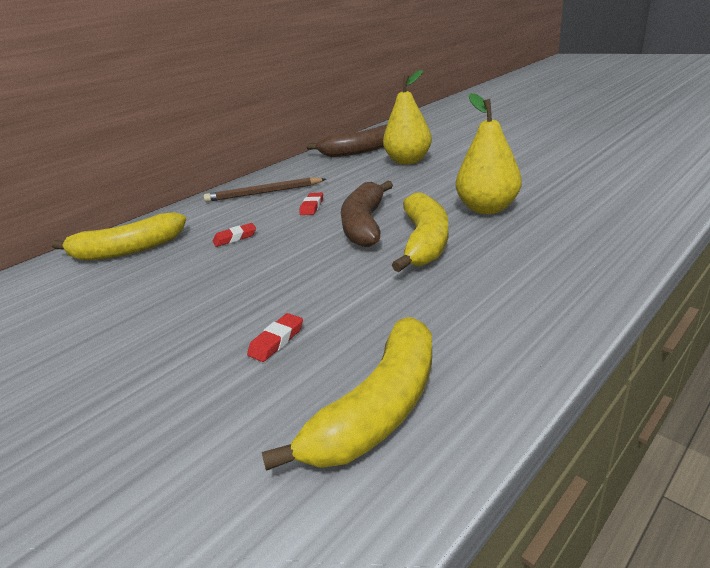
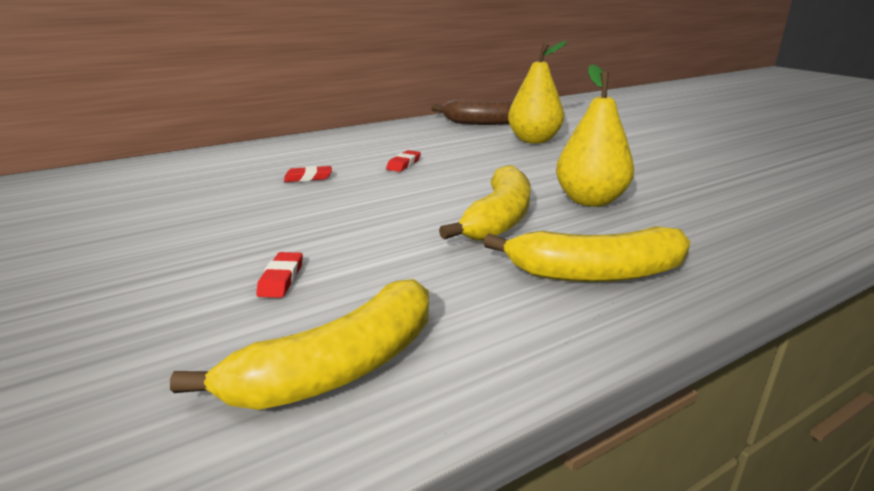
camera: 10 degrees right, 5 degrees down
(128, 250) = (201, 169): yellow banana -> yellow banana (596, 273)
(263, 193) = (364, 143): brown pencil -> none
(277, 341) = (281, 279): red eraser -> red eraser turned 45 degrees counterclockwise
(365, 225) = (446, 191): brown banana -> none

